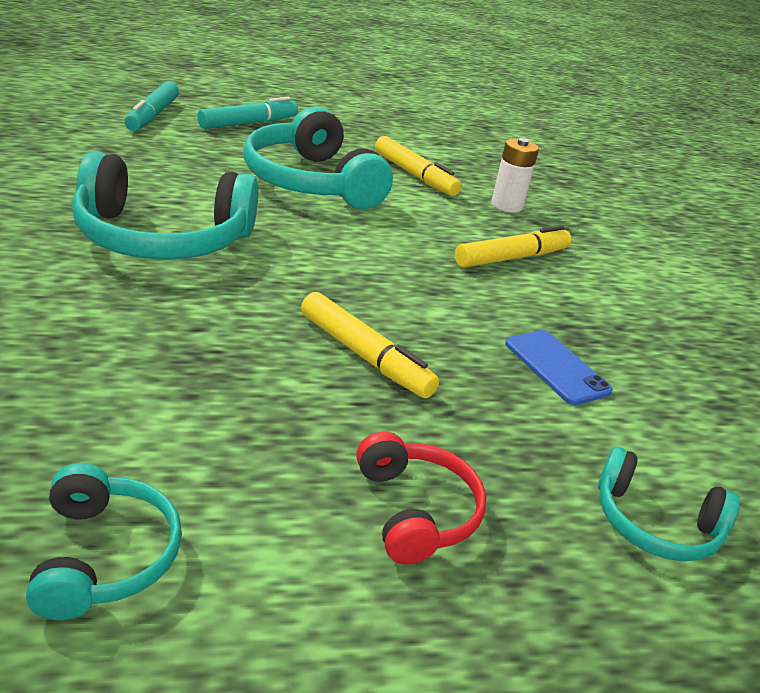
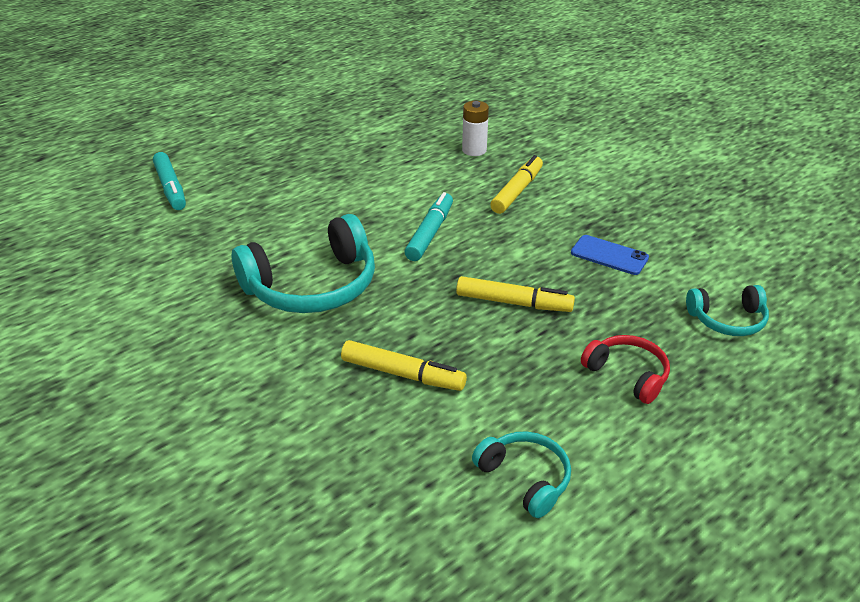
camera: 25 degrees left, 5 degrees up
(248, 123) = (243, 161): turquoise marker -> turquoise marker (430, 233)
(311, 182) = (343, 193): turquoise headphones -> none
(415, 175) = (397, 153): yellow marker -> yellow marker (403, 374)

